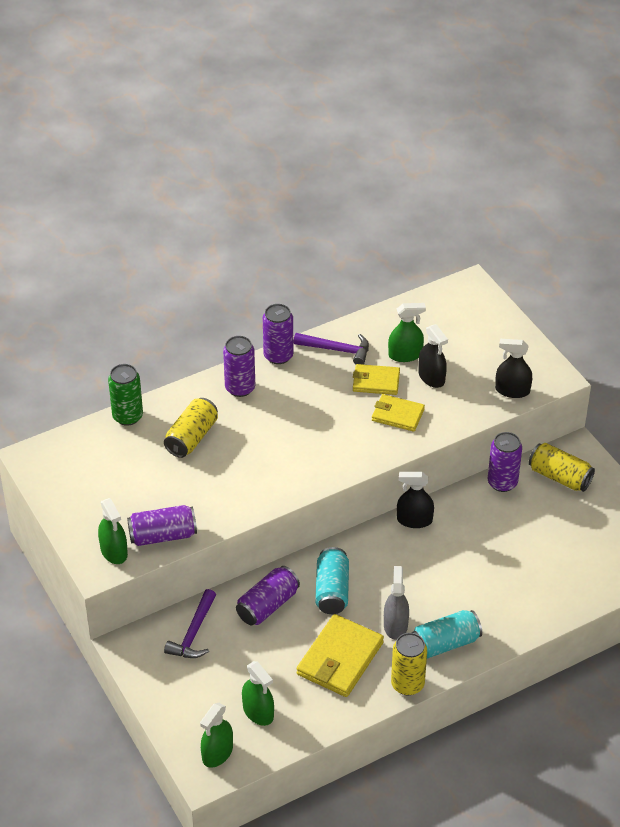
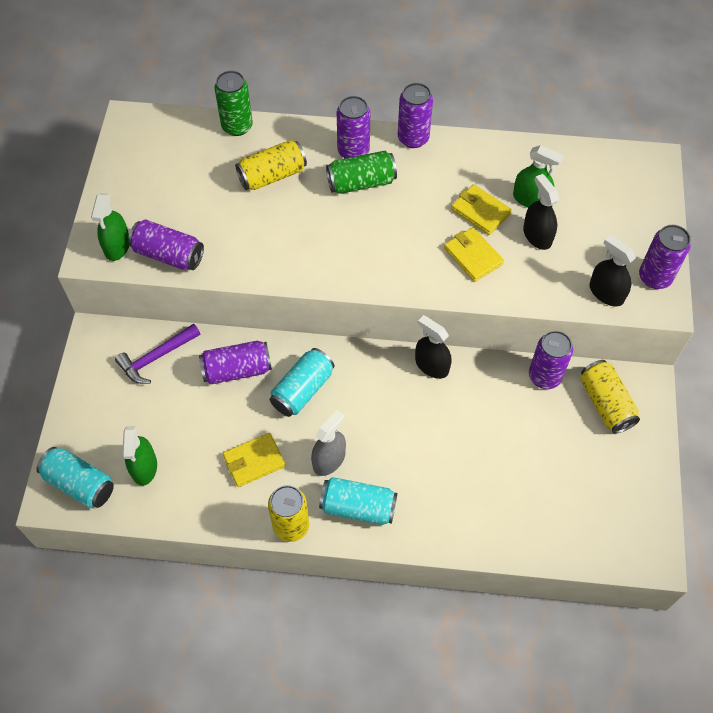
camera: 35 degrees right, 15 degrees up
(217, 753) = (79, 484): green spray bottle -> turquoise can
(267, 407) = (361, 182): none -> green can
(337, 350) = (471, 160): purple hammer -> none
(340, 659) = (254, 461): yellow wallet -> yellow wallet, size x0.62
(431, 377) = (537, 235): black spray bottle -> black spray bottle turned 150 degrees clockwise
(536, 363) = (655, 277): none -> purple can

